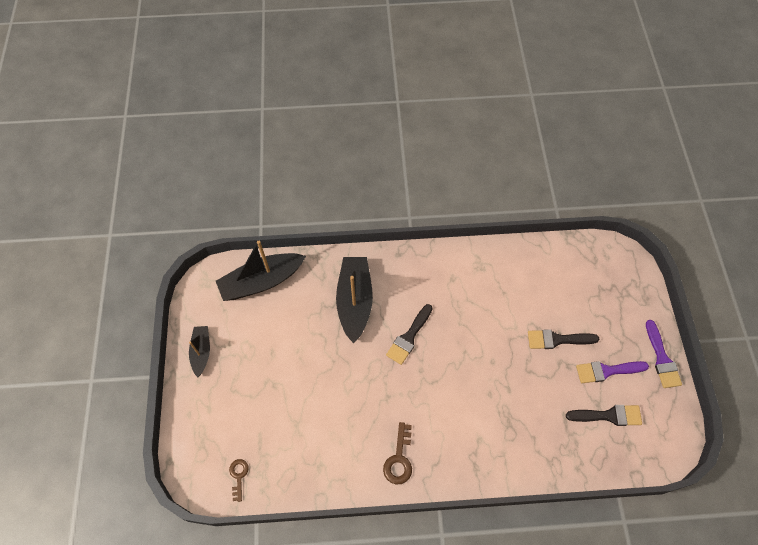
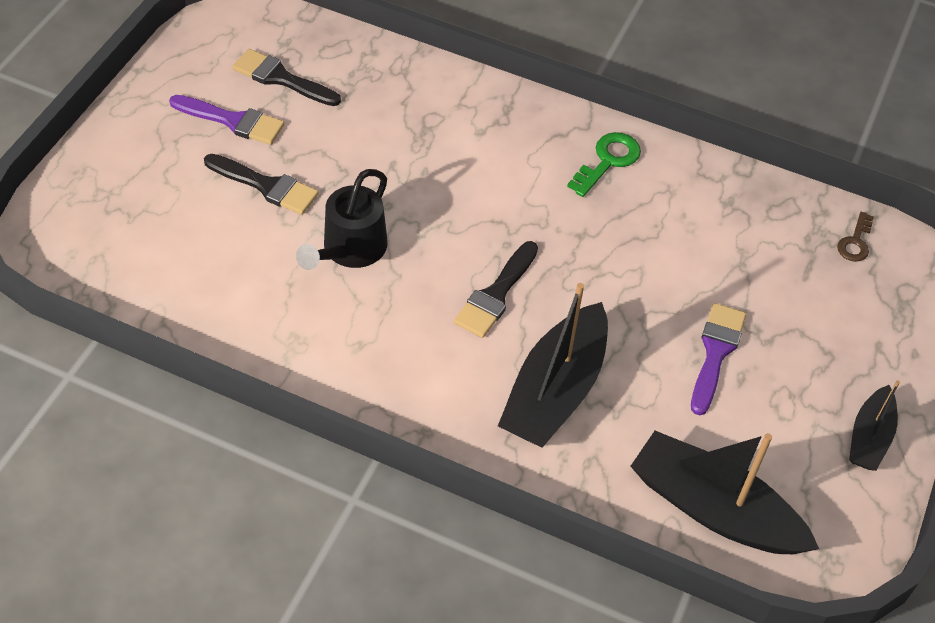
camera: 155 degrees left, 10 degrees down
(261, 281) = (714, 509): black boat -> black boat turned 150 degrees counterclockwise
(399, 458) = (607, 161): brown key -> green key
(409, 337) = (496, 295): black brush -> black brush turned 150 degrees clockwise
(491, 325) = (349, 250): none -> black watering can
(662, 359) = (142, 99): purple brush -> purple brush (715, 352)

